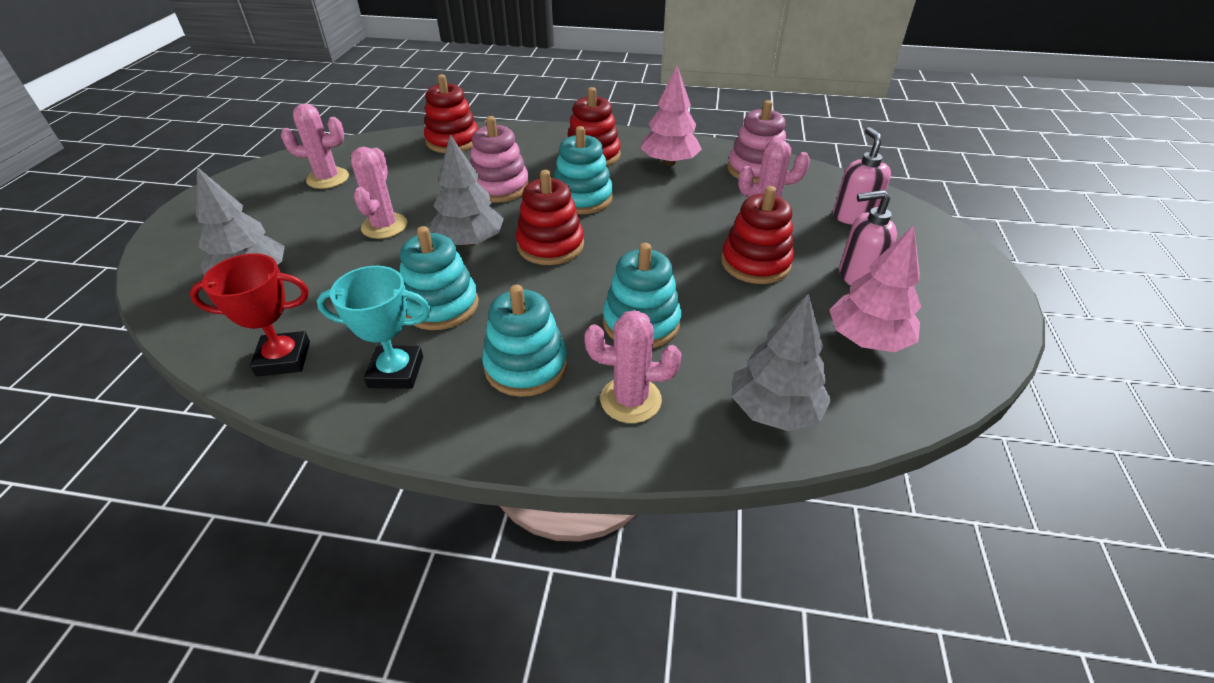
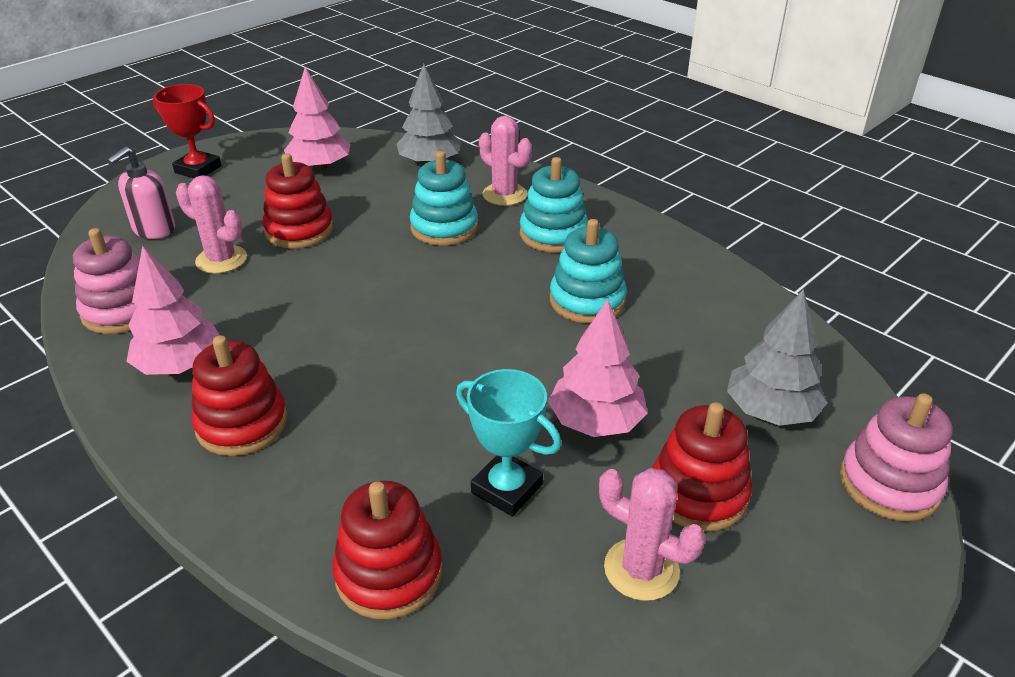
camera: 145 degrees left, 5 degrees down
(283, 358) = (741, 309): red trophy -> red trophy (198, 169)
(384, 226) = (596, 421): pink cactus -> pink tree
(396, 372) = (651, 265): turquoise trophy -> turquoise trophy (507, 488)
(470, 241) = (514, 355): grey tree -> none
(499, 187) = (414, 422): pink stacking toy -> pink stacking toy (889, 484)
(550, 245) = (440, 316): red stacking toy -> red stacking toy (698, 493)
(582, 198) = (343, 358): turquoise stacking toy -> none
(857, 276) = (250, 195): pink soap dispenser -> none

